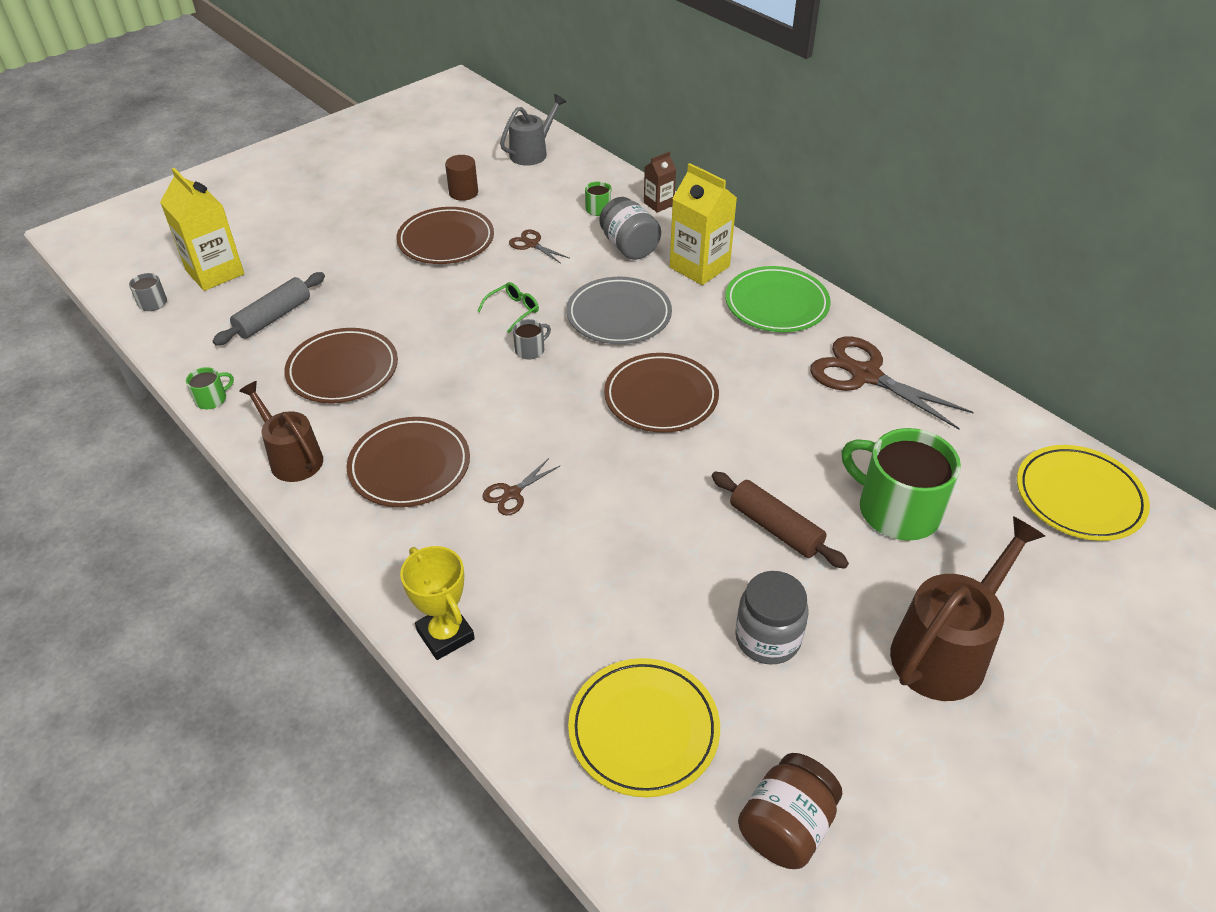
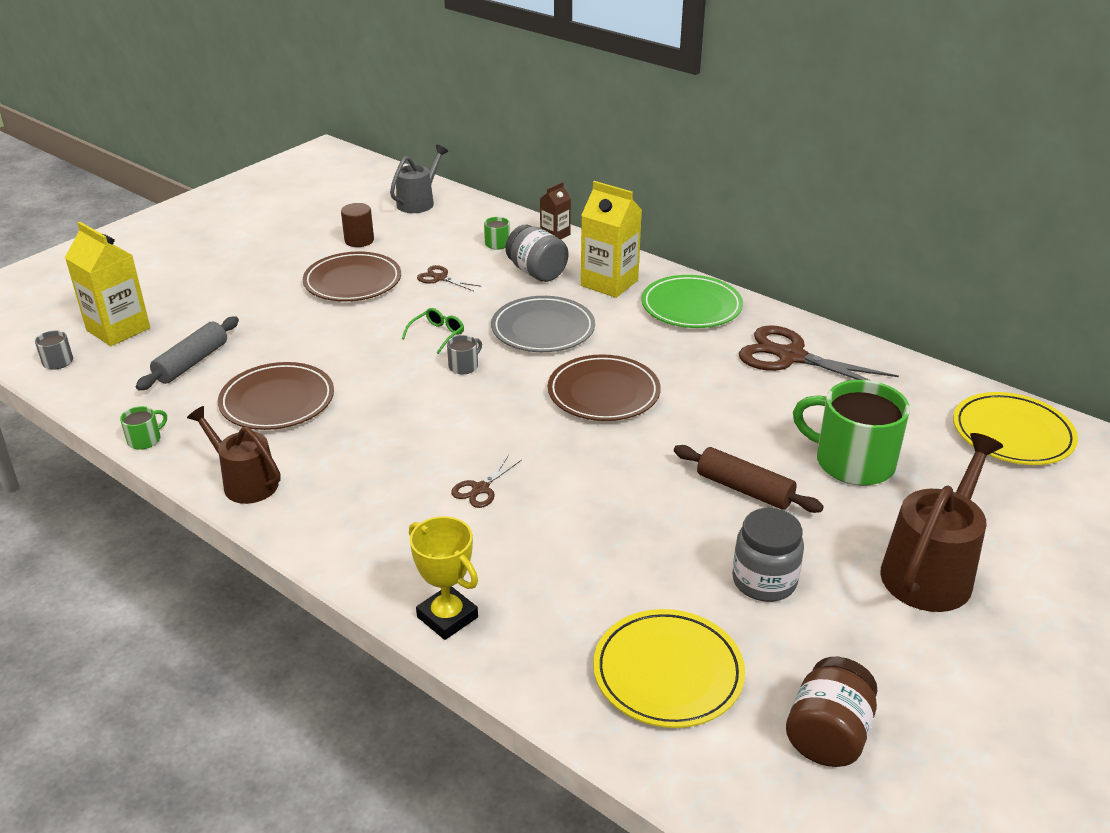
camera: 10 degrees left, 10 degrees down
(409, 466) = (370, 476): brown plate -> none

